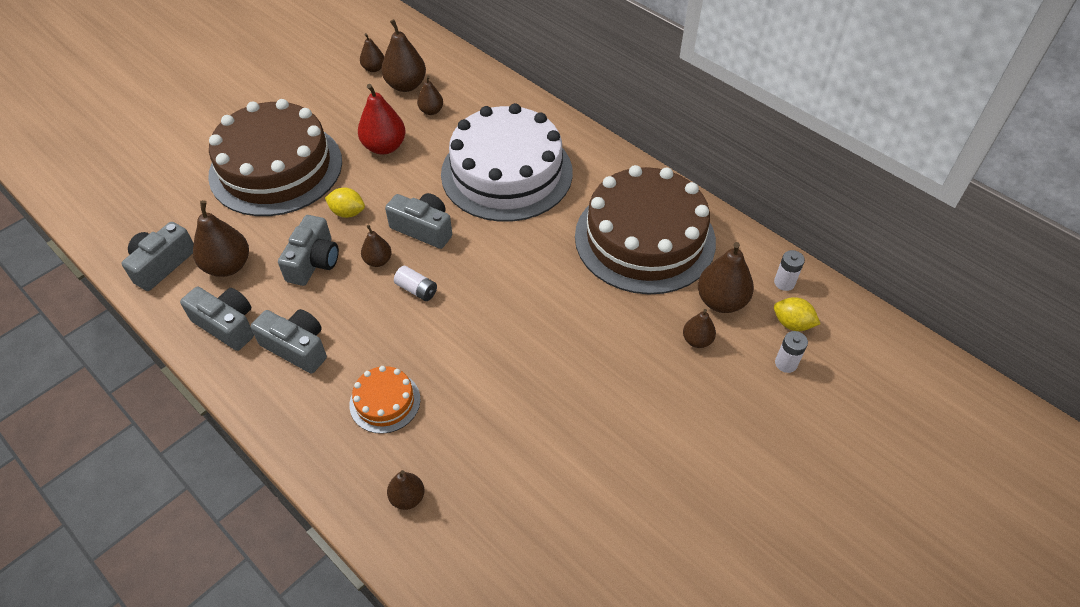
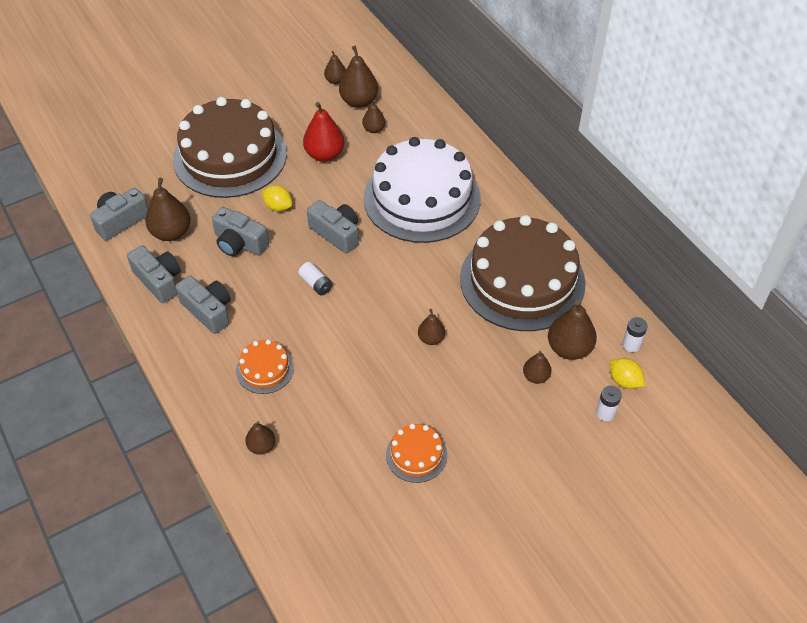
camera: 15 degrees right, 0 degrees up
(314, 261) = (240, 243): grey camera -> grey camera turned 90 degrees clockwise
(378, 261) = (291, 253): brown pear -> brown pear (431, 339)
(595, 462) = (416, 455): none -> orange cake

